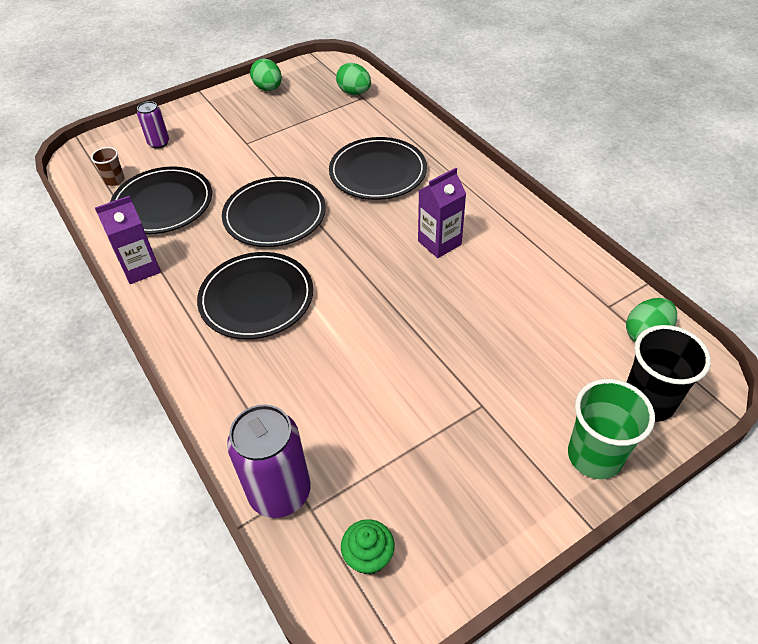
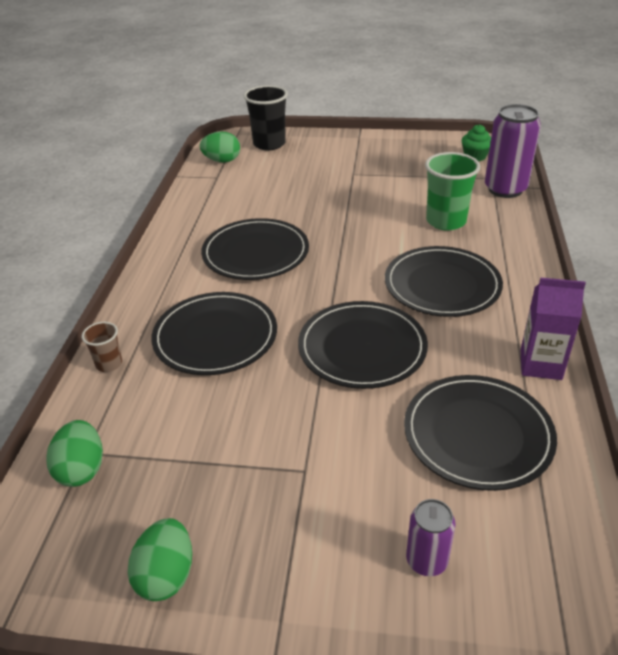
camera: 140 degrees left, 10 degrees down
(115, 180) = (530, 519): brown cup -> brown cup (109, 364)
(439, 243) = (255, 253): purple carton -> black plate
(594, 456) = (325, 141): green cup -> green cup (446, 221)

